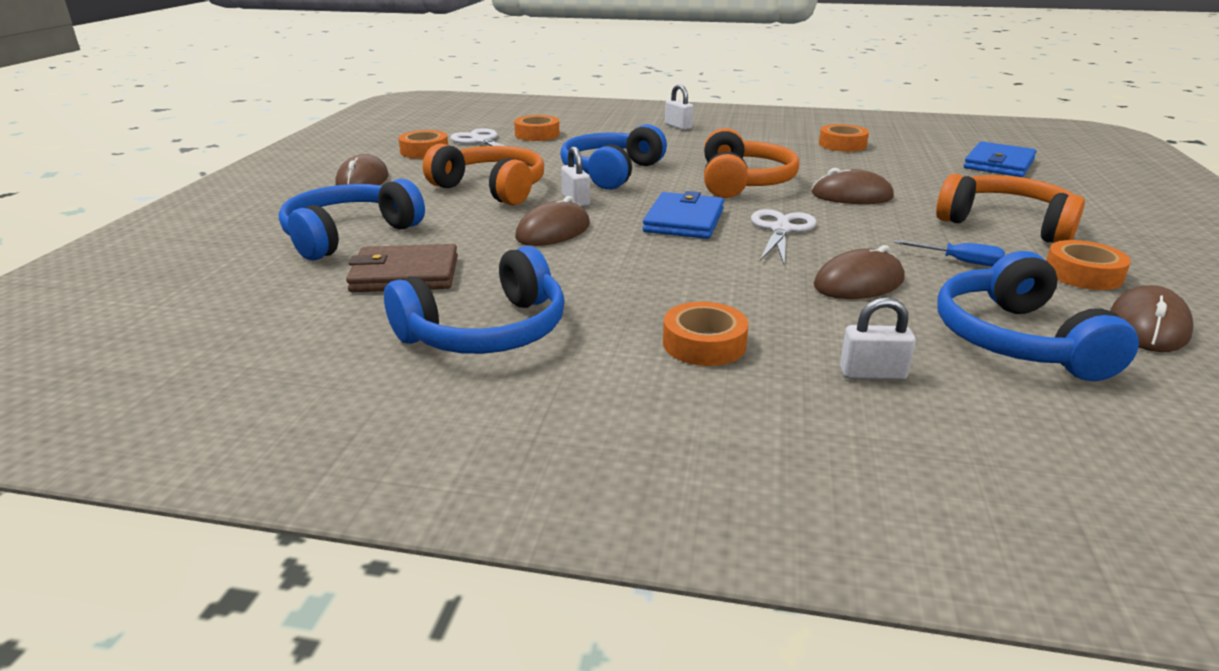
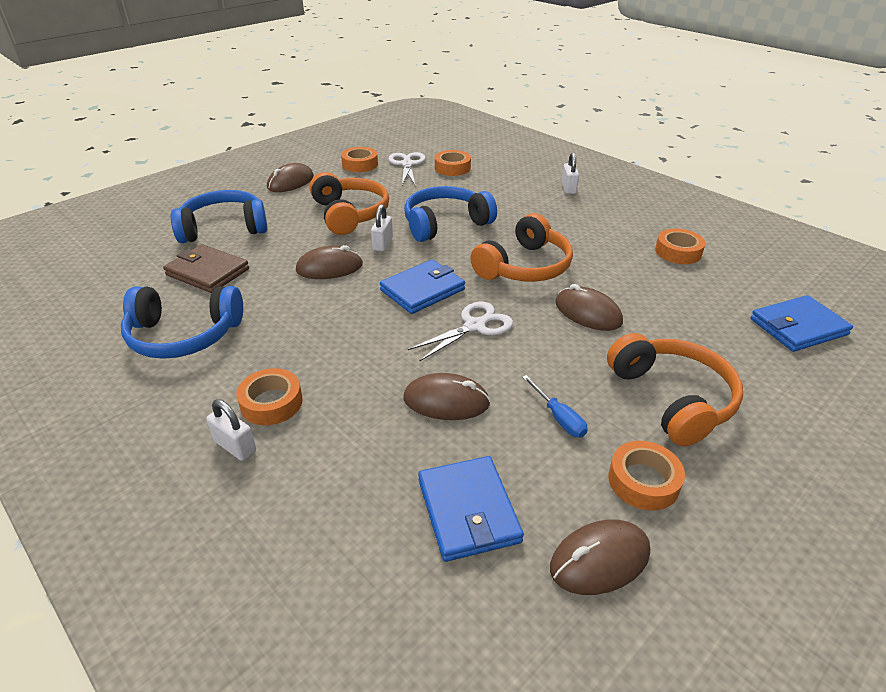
camera: 35 degrees right, 10 degrees up
(872, 374) = (325, 481): white padlock -> white padlock (235, 446)
(1016, 340) = (468, 511): blue headphones -> blue wallet

